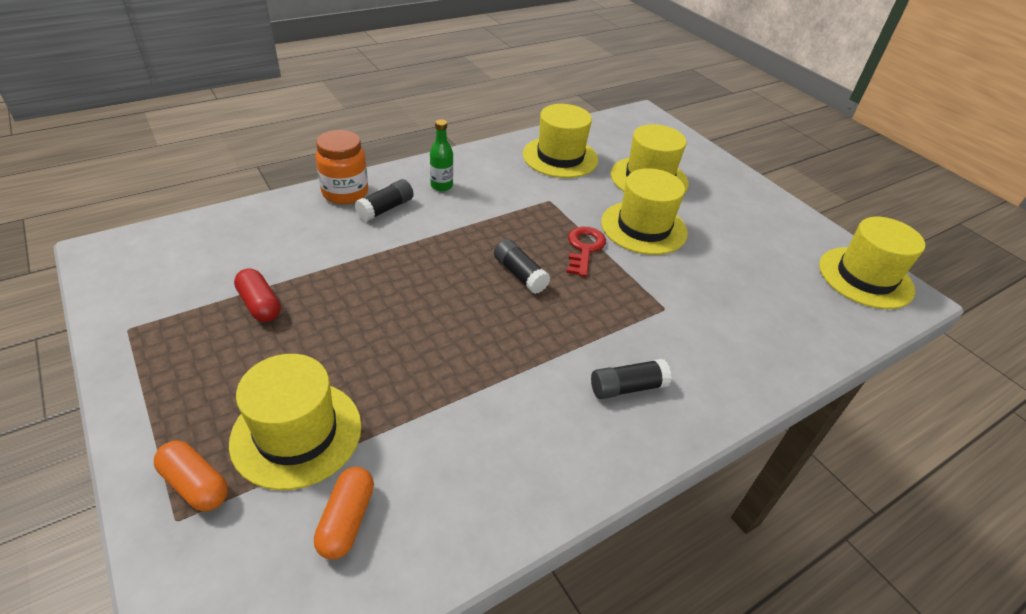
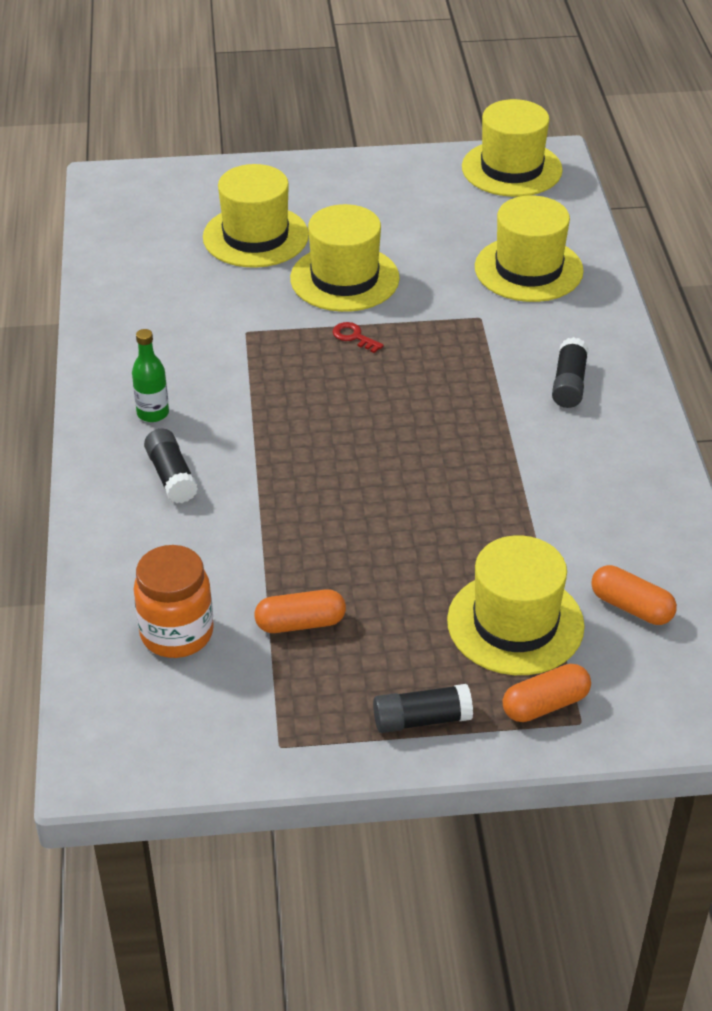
camera: 60 degrees left, 0 degrees up
(260, 305) = (300, 623): red capsule -> orange capsule
(345, 193) = (109, 506): orange jar -> orange jar (177, 633)
(520, 274) = (369, 400): black glue stick -> black glue stick (421, 719)
(560, 157) = (158, 290): yellow hat -> yellow hat (528, 269)
(584, 248) = (354, 337): red key -> red key, size x0.59

